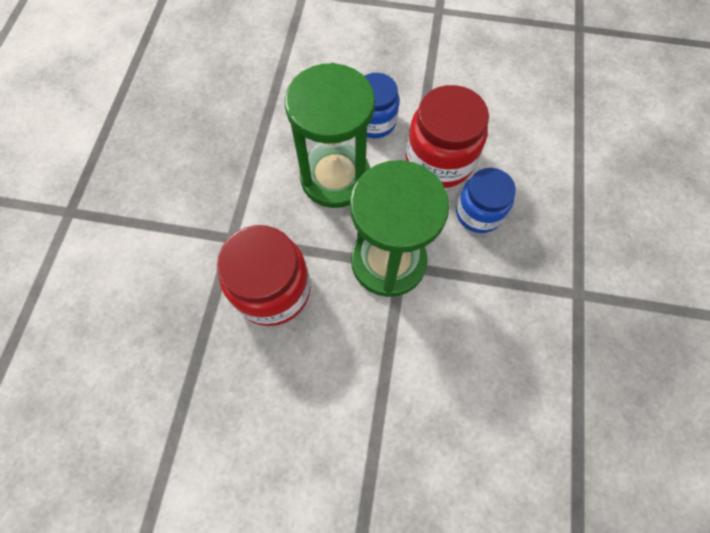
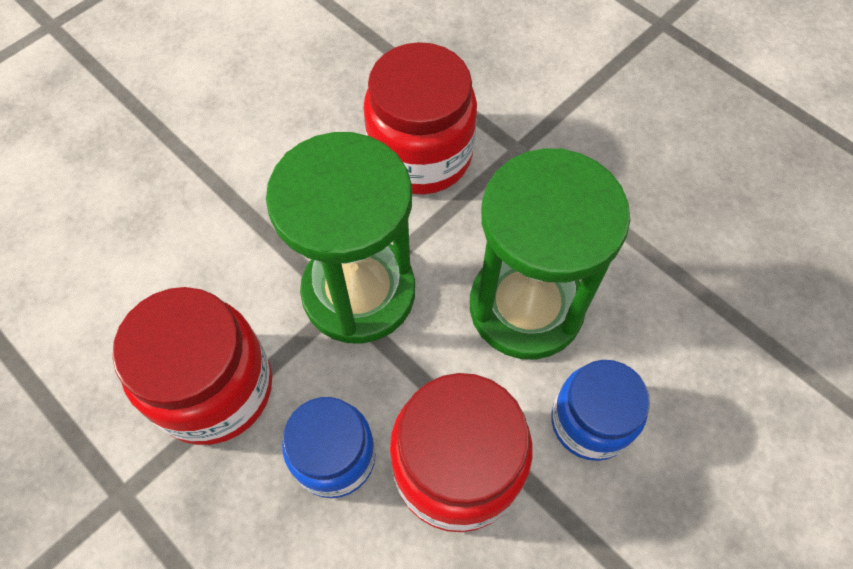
camera: 125 degrees right, 5 degrees down
(496, 294) = (214, 388): none -> red jar

